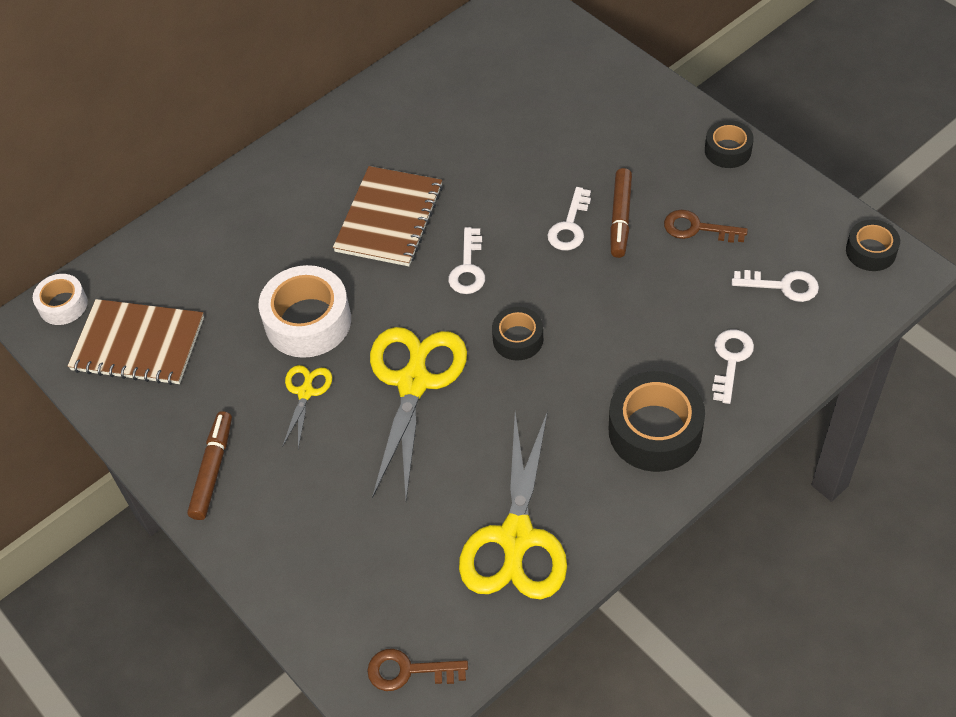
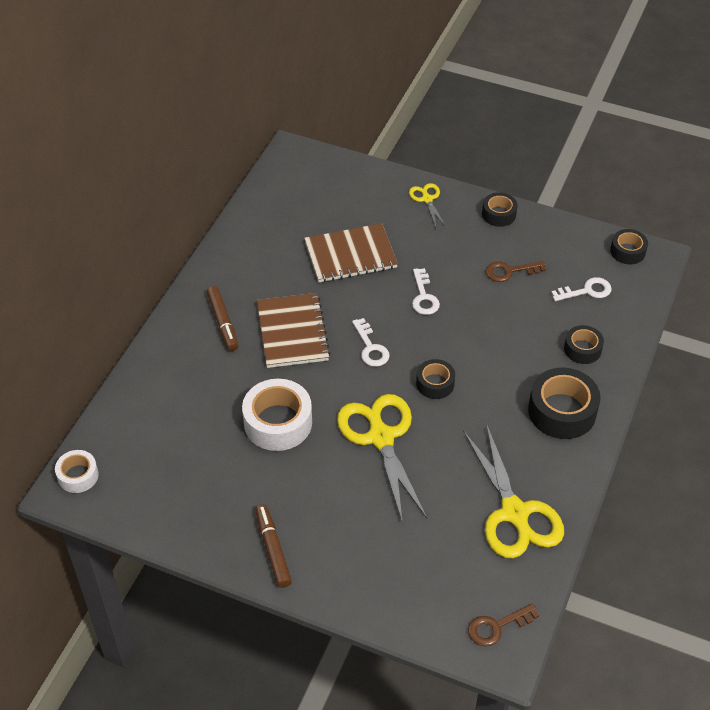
camera: 30 degrees left, 5 degrees down
(138, 344) = (157, 483): brown notebook -> brown notebook (350, 255)
(306, 392) = (307, 471): yellow scissors -> yellow scissors (427, 199)
(620, 218) = (455, 281): brown marker -> brown marker (223, 322)
(731, 360) = (582, 349): white key -> black tape

